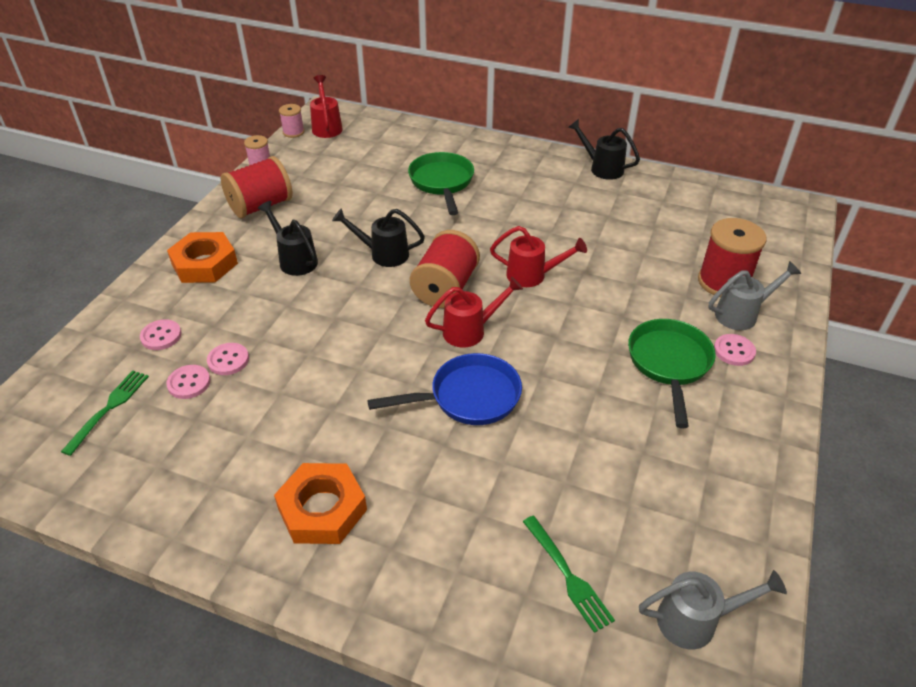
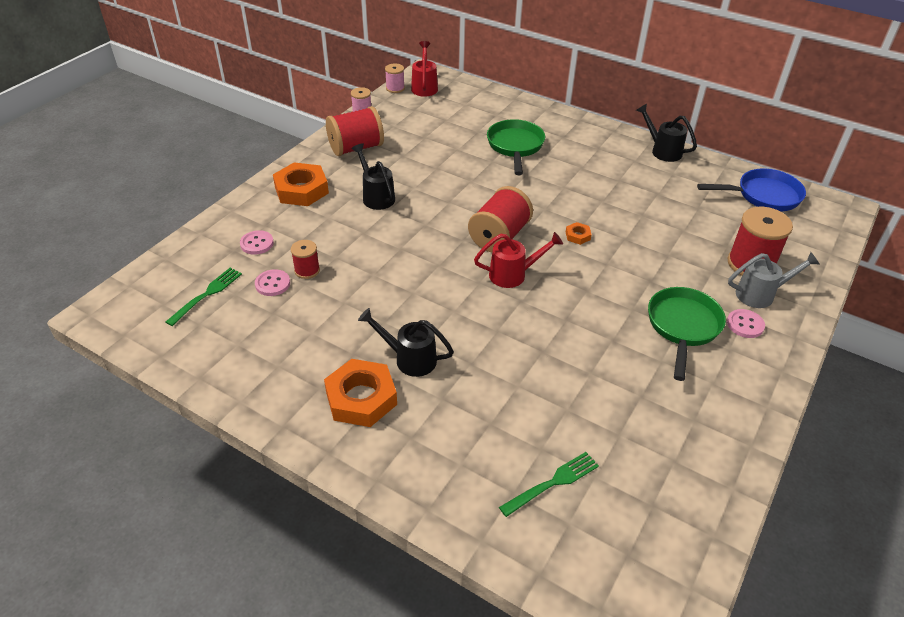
camera: 10 degrees right, 0 degrees up
(228, 360) = (307, 270): pink button -> red spool
(383, 254) = (452, 201): black watering can -> black watering can (409, 359)
(468, 397) = (499, 329): blue pan -> blue pan (763, 196)
(532, 275) = (577, 236): red watering can -> orange nut
(567, 575) = (552, 483): green fork -> green fork turned 105 degrees counterclockwise
(696, 620) = (654, 537): grey watering can -> none

